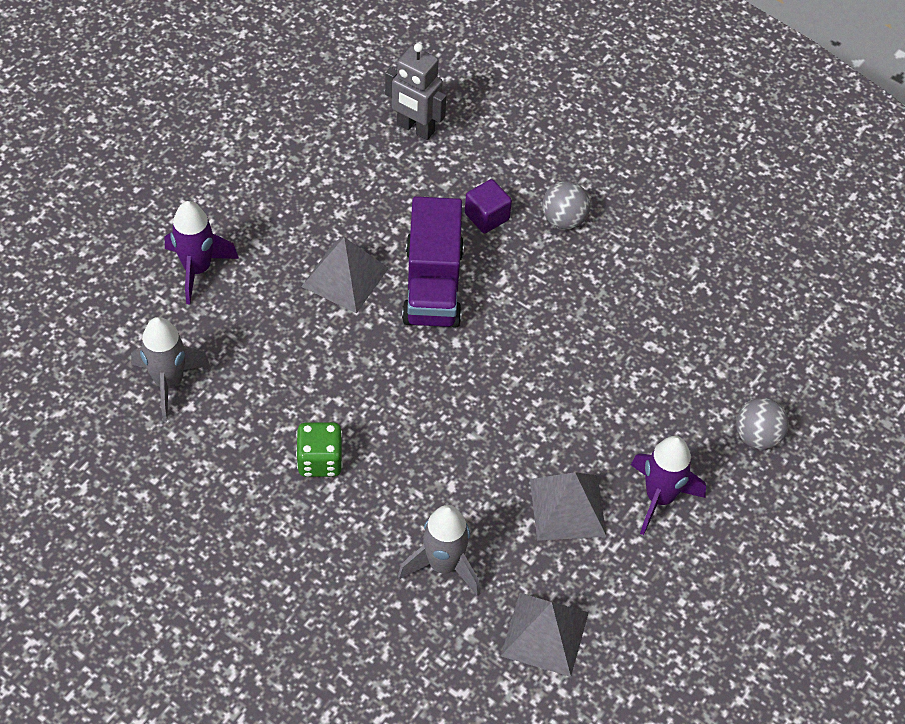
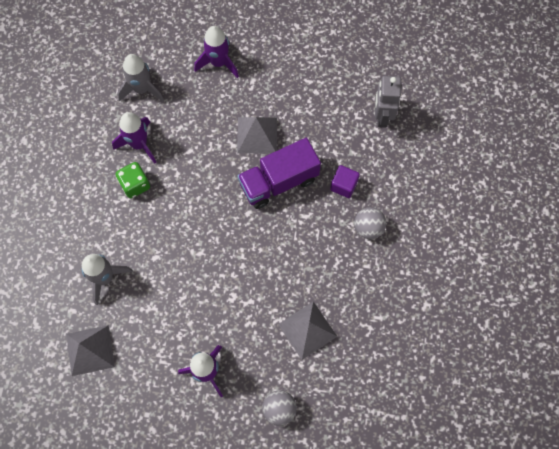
camera: 65 degrees right, 15 degrees up
(257, 426) = (139, 144): none -> purple rocket
(567, 507) = (174, 324): grey pyramid -> grey pyramid (307, 330)

